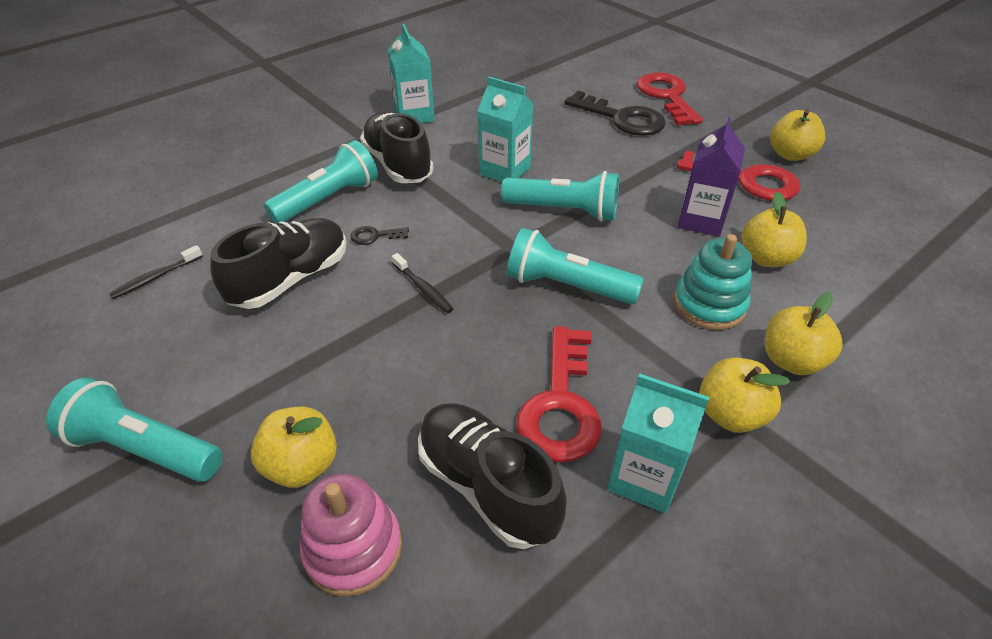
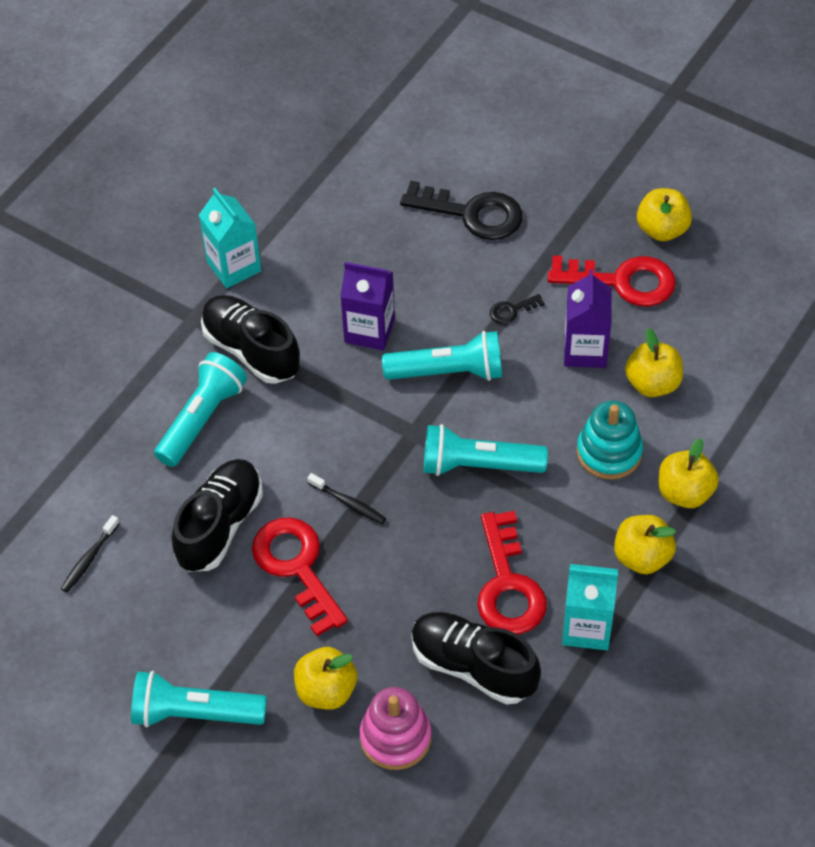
camera: 15 degrees left, 10 degrees up
(375, 236) = (274, 454): black key -> black key (512, 310)
(505, 171) = (369, 330): turquoise carton -> purple carton
(667, 96) = (514, 161): red key -> red key (297, 567)

